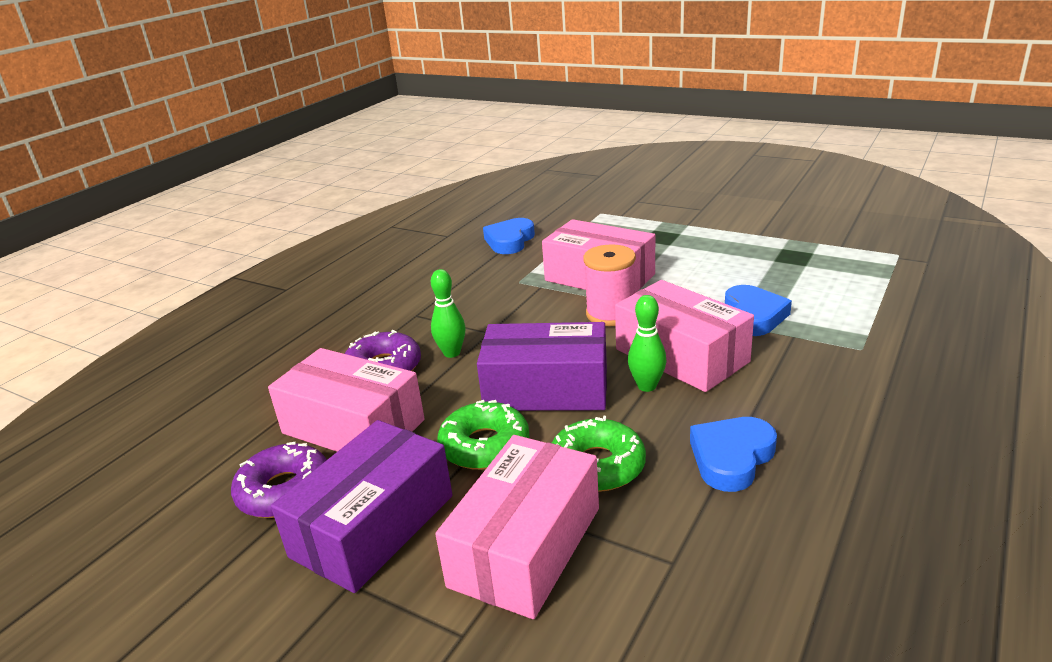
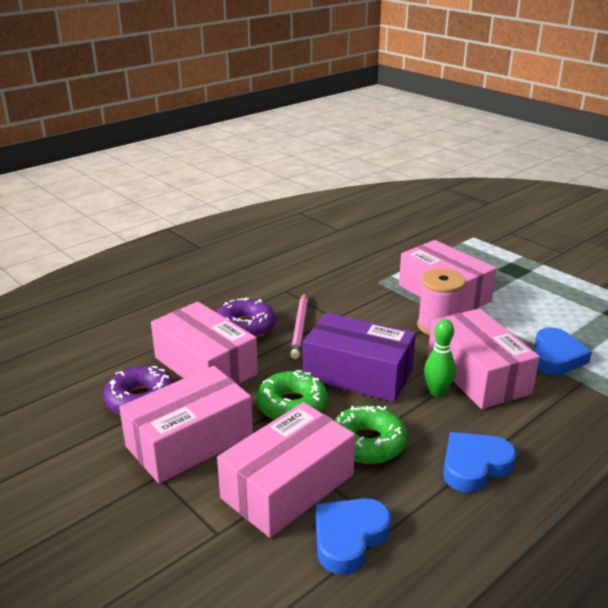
camera: 15 degrees right, 0 degrees up
(373, 525) = (189, 441): purple box -> pink box
(452, 353) = (300, 327): green bowling pin -> pink pencil
(509, 241) = (386, 245): blue heart -> blue heart (349, 538)

